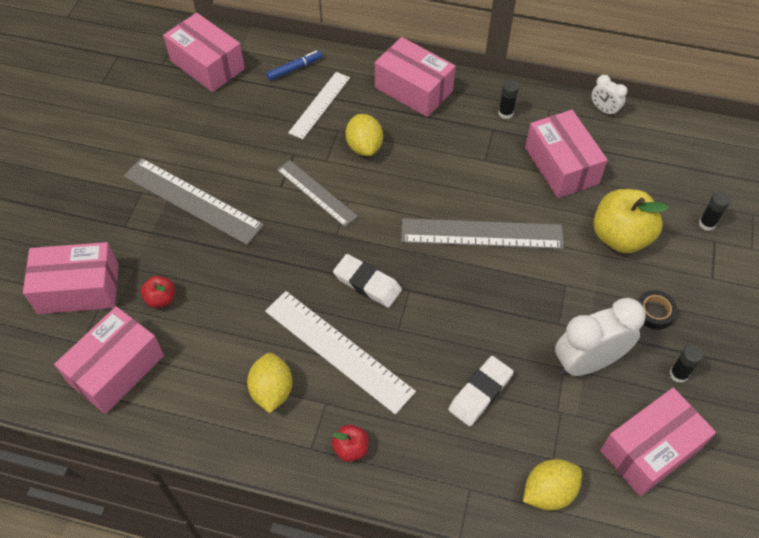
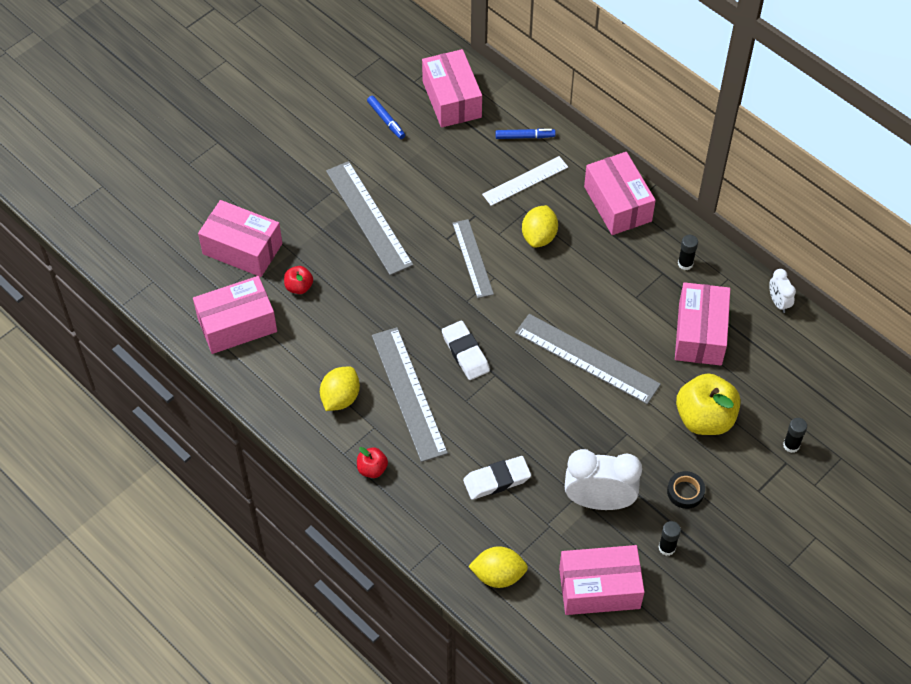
camera: 30 degrees right, 0 degrees up
(156, 107) = (386, 120): none -> blue marker
(338, 350) = (408, 393): white ruler -> grey ruler

